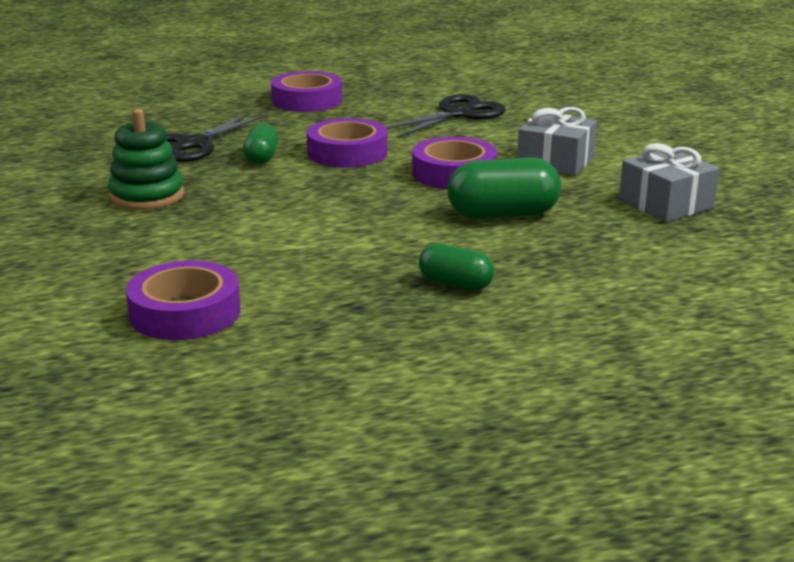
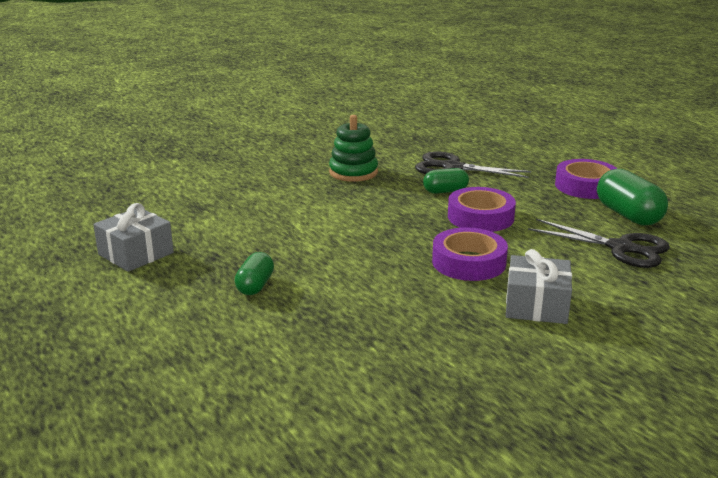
camera: 75 degrees right, 0 degrees up
(185, 312) = (194, 212): purple tape -> none
(503, 215) = (392, 291): green capsule -> green capsule (628, 215)
(666, 204) = (468, 370): grey gift -> grey gift (136, 254)

